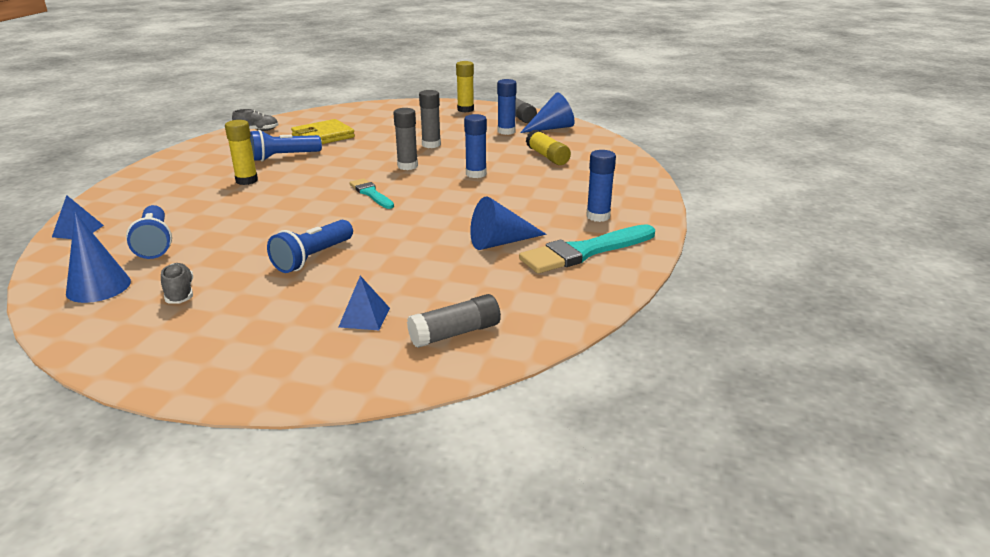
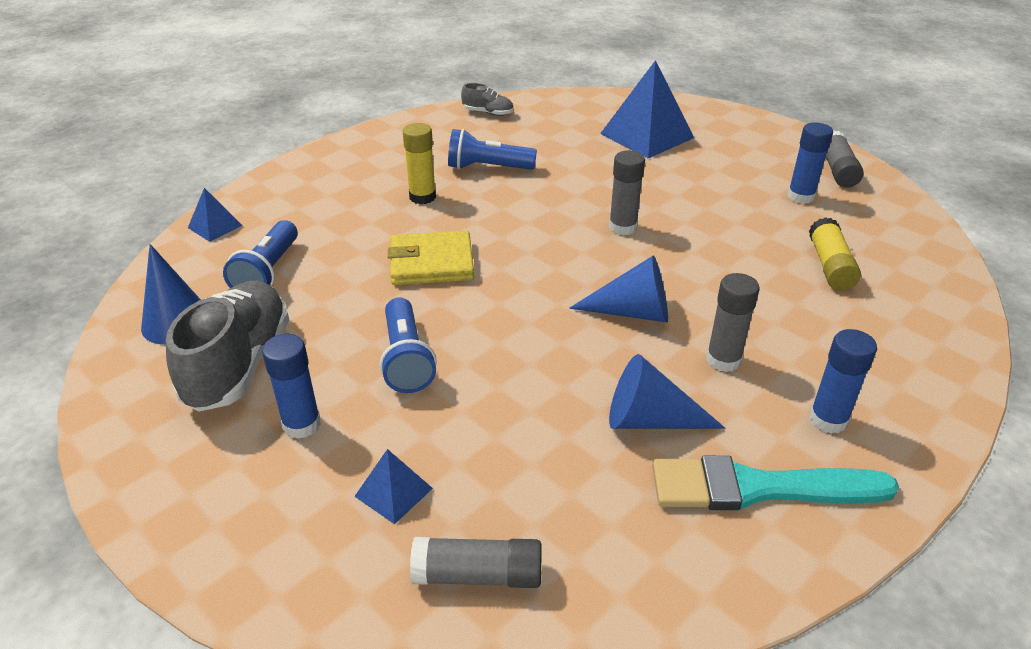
camera: 30 degrees right, 10 degrees up
(180, 293) = (239, 364): grey shoe -> grey shoe, size x2.11
(313, 258) = (406, 359): blue flashlight -> blue flashlight turned 75 degrees counterclockwise
(323, 136) = (555, 143): yellow wallet -> yellow wallet (431, 263)
(371, 194) = (545, 265): turquoise brush -> none
(385, 122) = (646, 135): none -> blue pyramid
(431, 145) = (679, 195): grey glue stick -> grey glue stick (723, 360)
(465, 110) = (770, 137): yellow glue stick -> none
(476, 174) = (703, 270): blue glue stick -> blue glue stick (301, 424)
(551, 128) = (874, 207): blue cone -> blue cone (632, 312)

